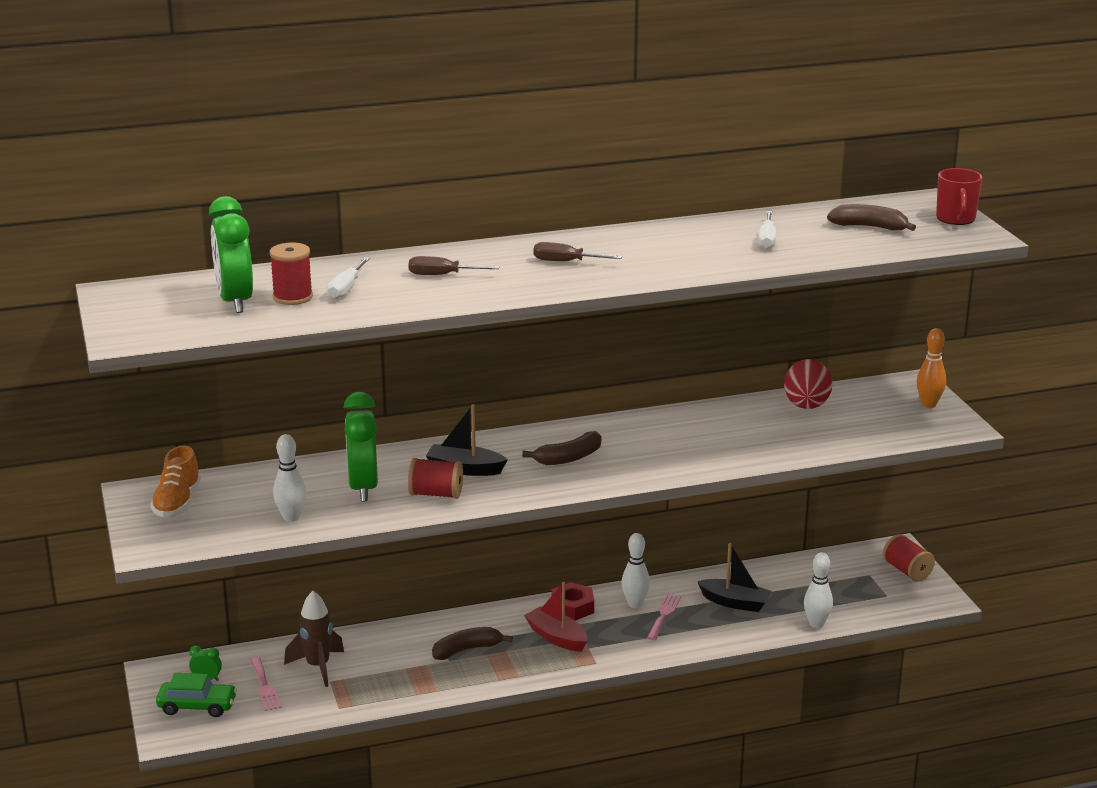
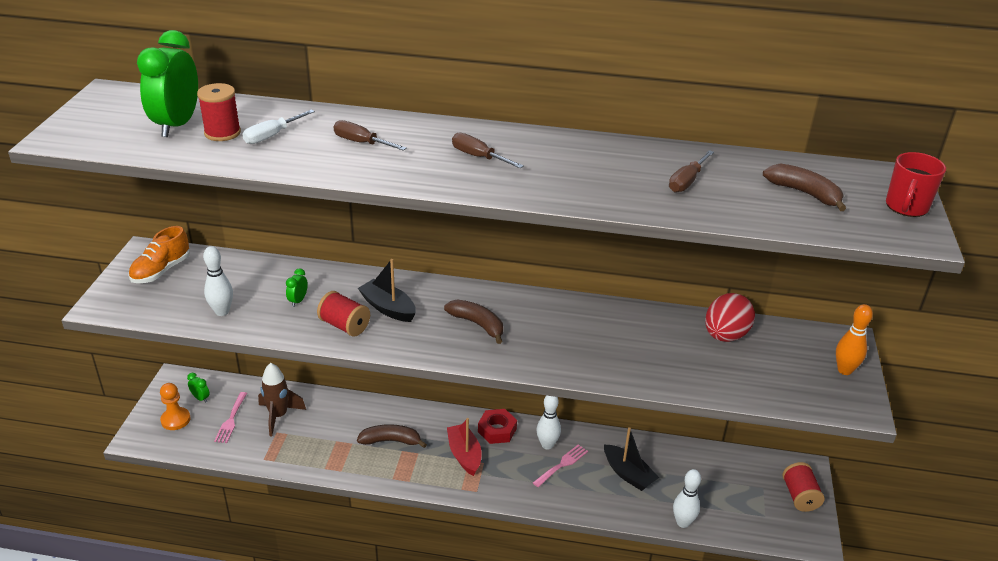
camera: 25 degrees right, 10 degrees up
(197, 706) = (175, 420): green car -> orange pawn
(363, 488) = (298, 301): green clock -> green clock, size x0.42
(569, 458) = (477, 324): brown banana -> brown banana turned 135 degrees counterclockwise
(767, 240) = (687, 181): white screwdriver -> brown screwdriver

